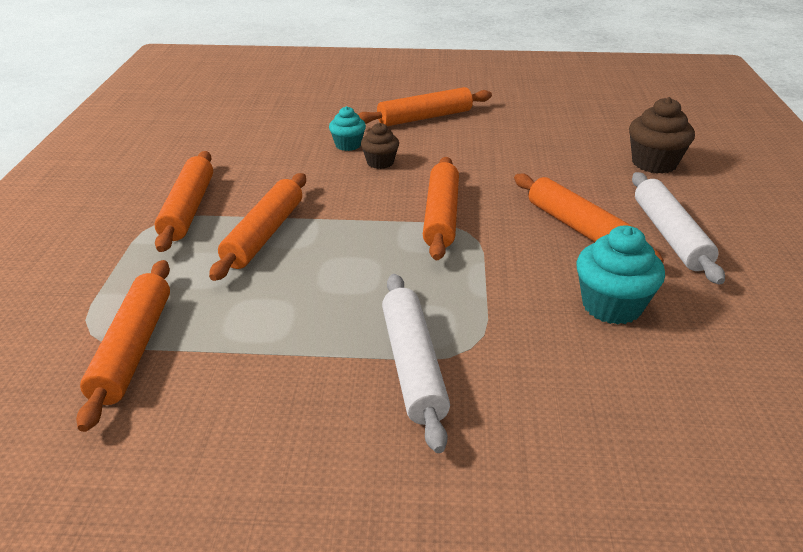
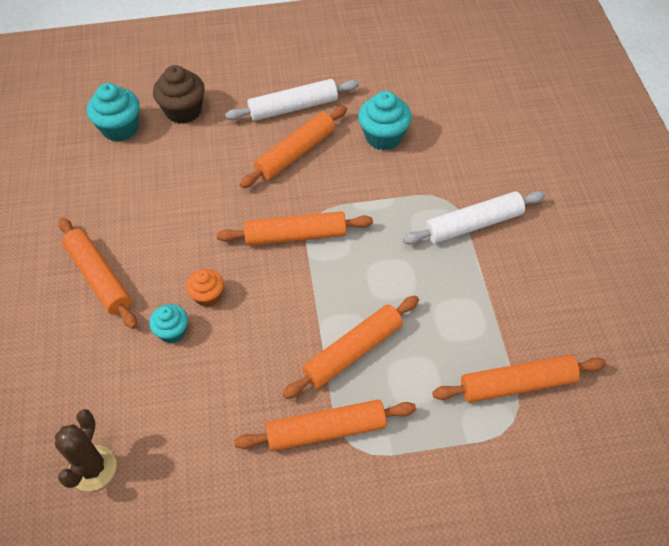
camera: 100 degrees left, 20 degrees up
(241, 112) = (93, 468): none -> brown cactus
(264, 234) = (353, 352): orange rolling pin -> orange rolling pin turned 45 degrees counterclockwise
(380, 162) = (208, 296): brown cupcake -> orange cupcake
(622, 130) = (120, 128): none -> turquoise cupcake

